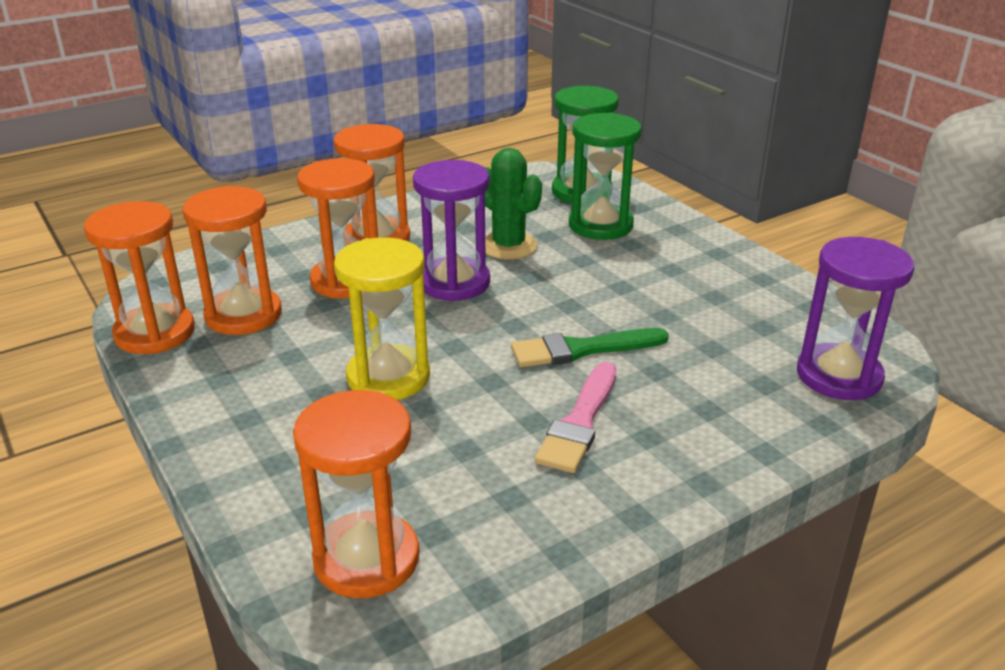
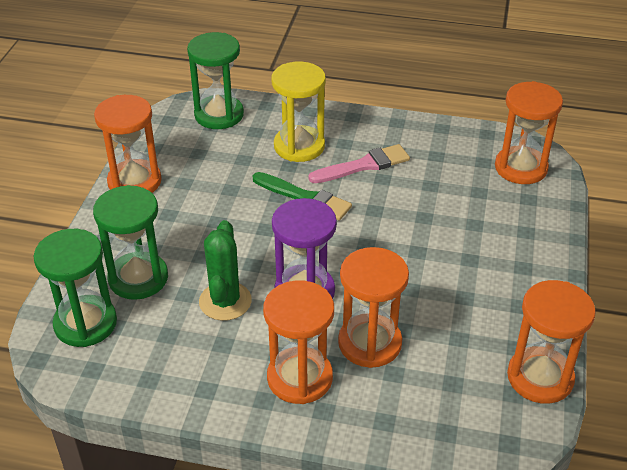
camera: 135 degrees left, 10 degrees up
(243, 315) = (468, 355): orange hourglass -> orange hourglass (134, 181)
(388, 377) = (424, 246): yellow hourglass -> yellow hourglass (299, 146)
(838, 376) = (219, 115): purple hourglass -> green hourglass

